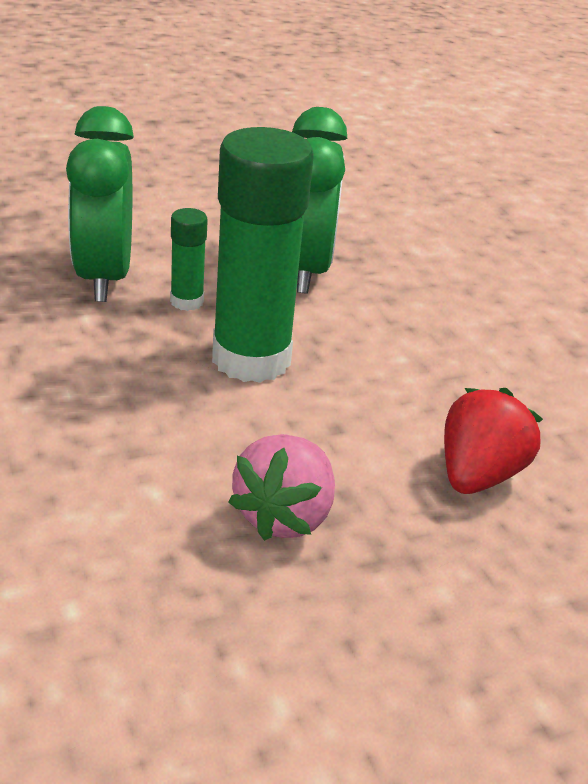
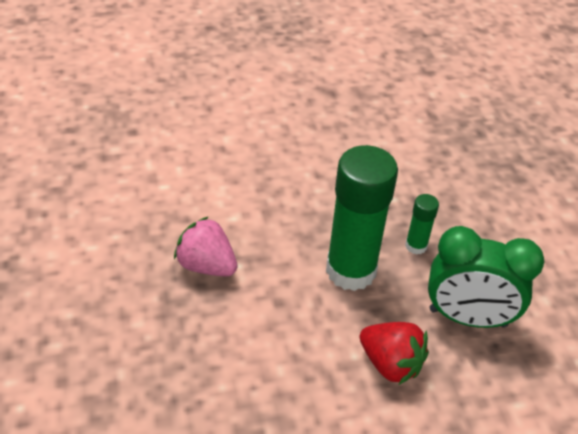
camera: 100 degrees right, 10 degrees up
(104, 277) = (440, 208): green clock -> none
(478, 475) = (225, 366): red strawberry -> red strawberry (390, 364)

